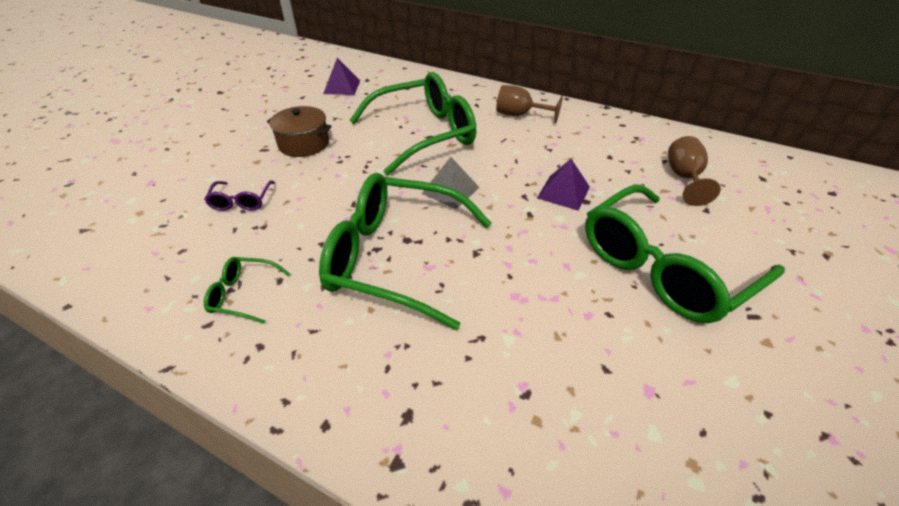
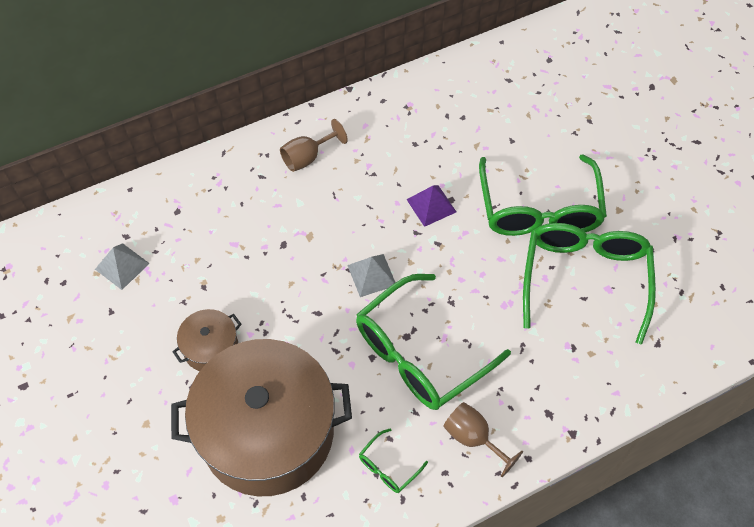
camera: 55 degrees left, 15 degrees up
(241, 201) = (267, 432): purple glasses -> brown pot
(342, 87) = (122, 266): purple pyramid -> grey pyramid
(424, 134) = (276, 245): green glasses -> green glasses (584, 278)
(684, 178) = (473, 122): brown goblet -> brown goblet (473, 438)

